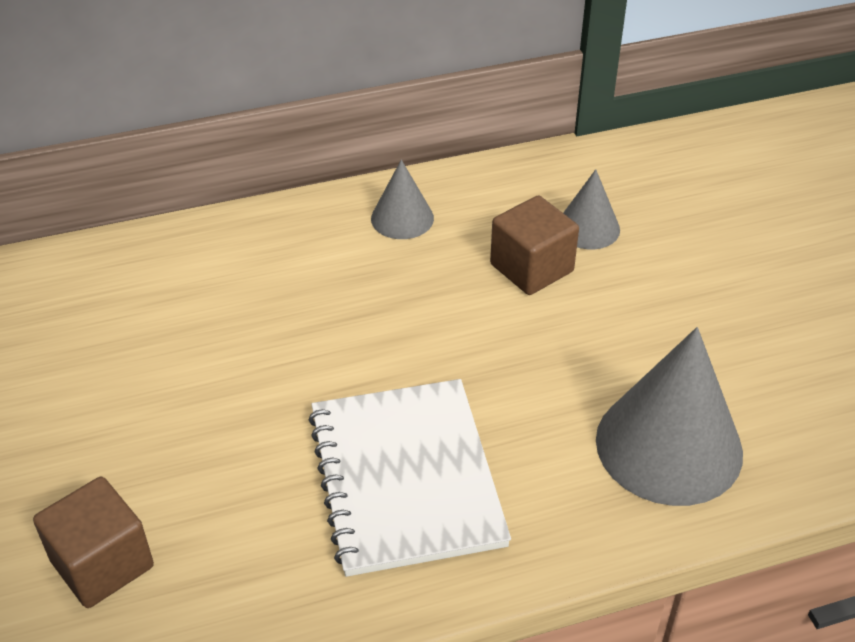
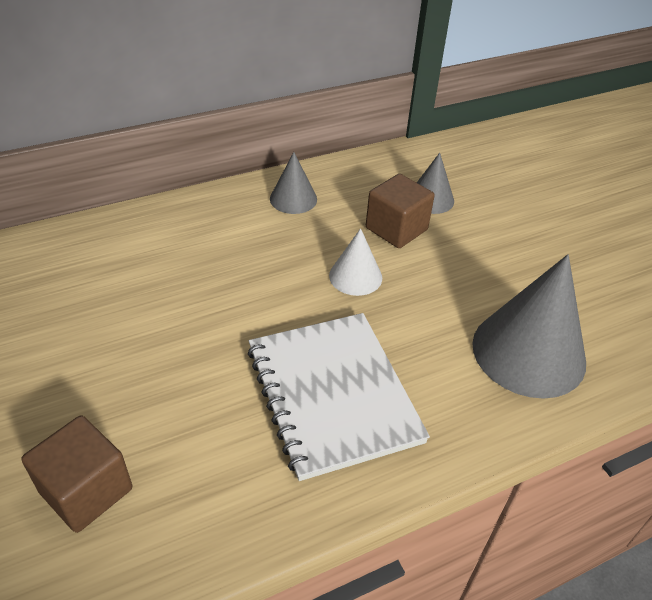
camera: 10 degrees left, 0 degrees up
(464, 330) = (355, 276): none -> white cone

